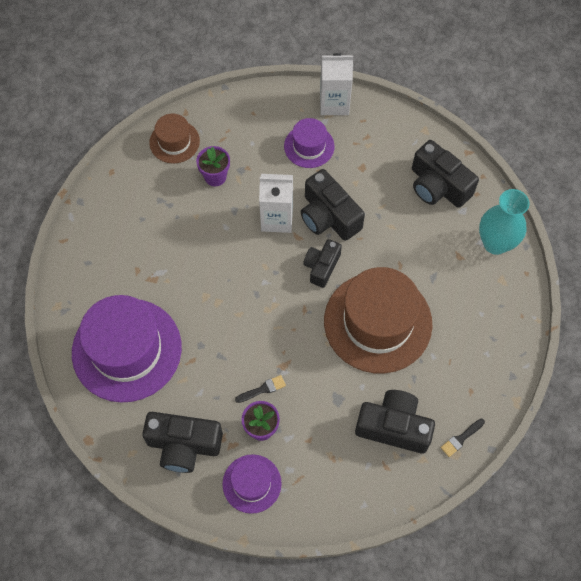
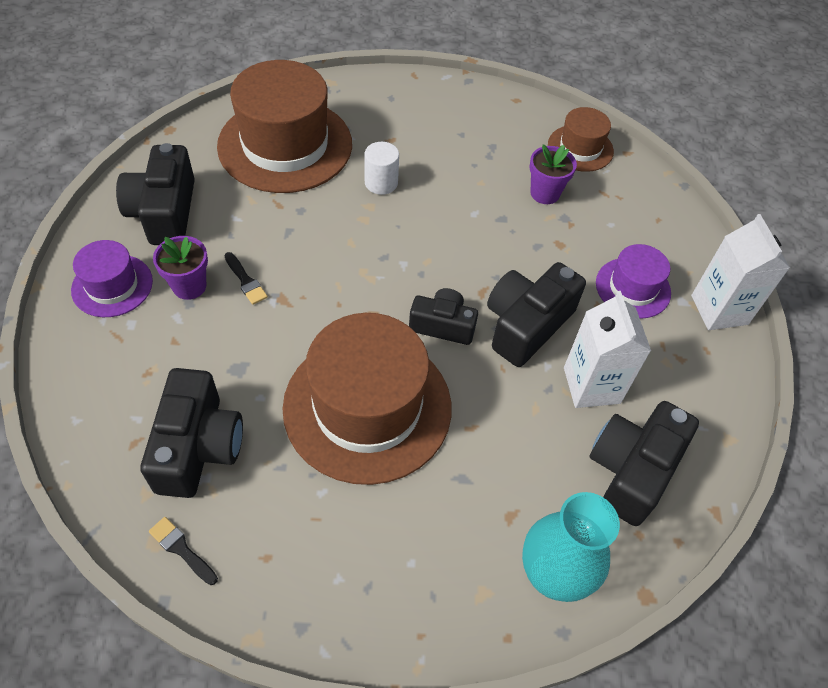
camera: 75 degrees right, 10 degrees down
(127, 350) = (285, 145): purple hat -> brown hat
(183, 285) = (381, 183): none -> white cylinder
(277, 218) = (503, 265): white carton -> white carton (591, 385)

